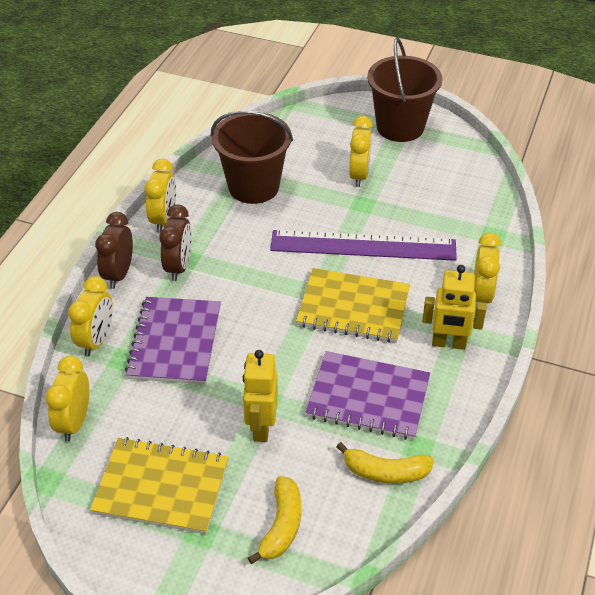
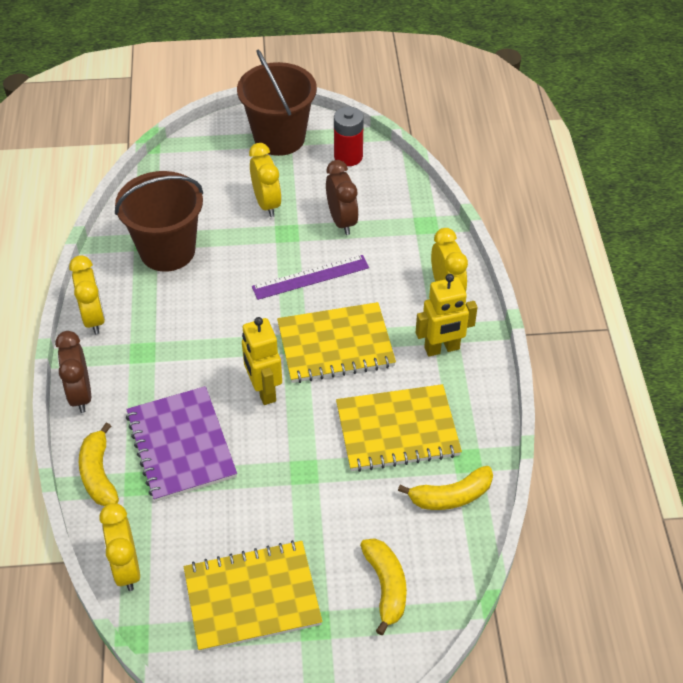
camera: 25 degrees left, 5 degrees up
(96, 340) = (98, 474): yellow clock -> yellow banana
(179, 267) = (139, 364): brown clock -> brown clock (341, 221)
(261, 427) = (314, 499): yellow robot -> yellow robot (264, 391)
(363, 245) = (310, 277): purple ruler -> purple ruler, size x0.61
(368, 397) = (397, 430): purple notebook -> yellow notebook
(453, 159) = (348, 156): none -> red battery

